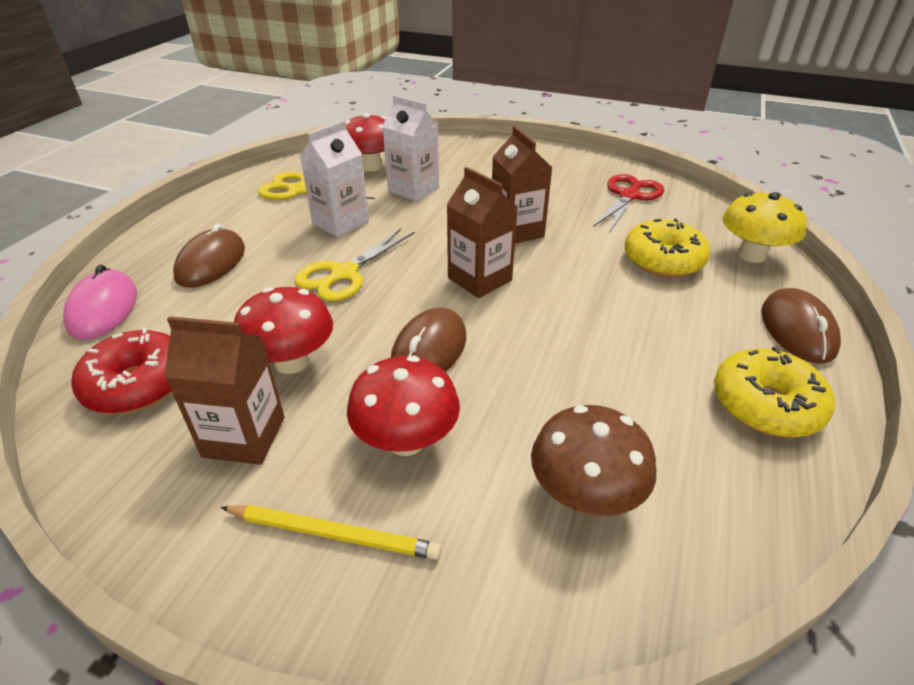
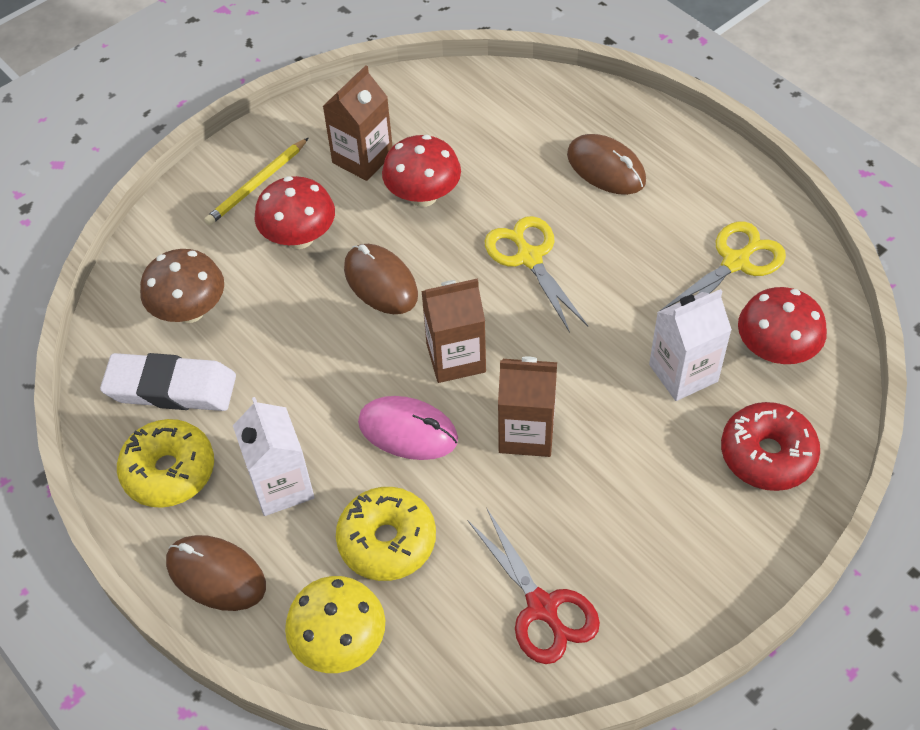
camera: 120 degrees right, 15 degrees up
(103, 308) = (568, 97): pink mouse -> pink mouse (408, 431)
(138, 384) = (454, 112): red donut -> red donut (767, 454)
(340, 223) = (633, 280): white carton -> white carton (281, 486)
(690, 455) = (171, 387): none -> white eraser

